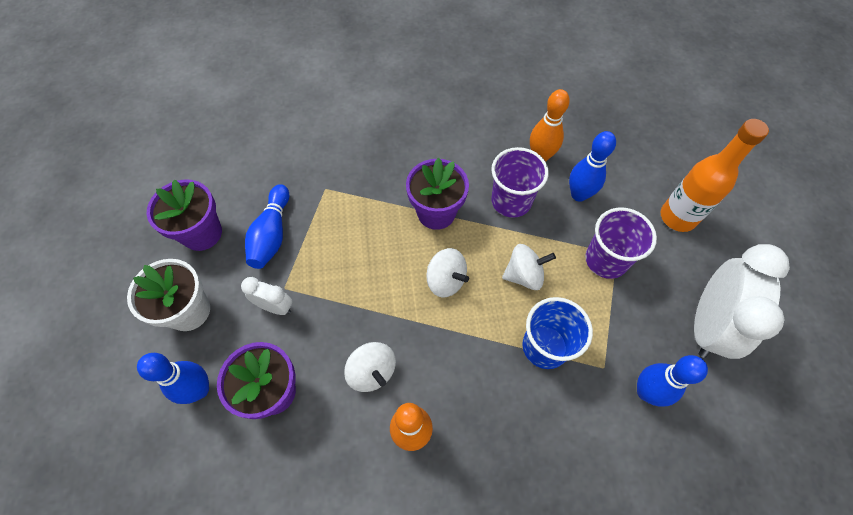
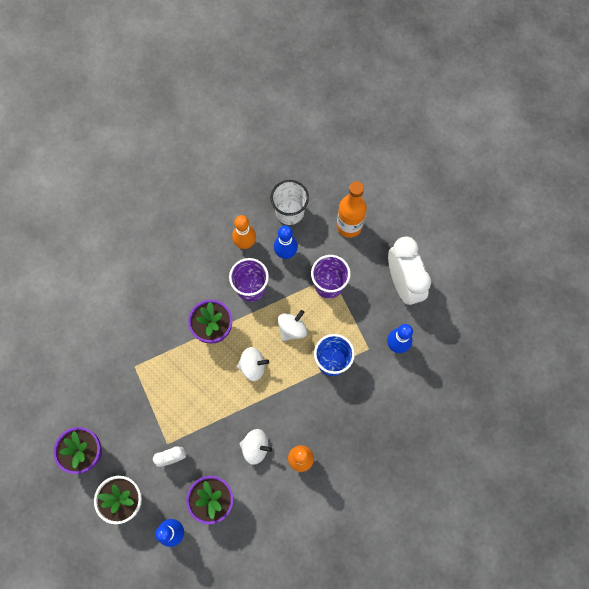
camera: 40 degrees left, 10 degrees up
(272, 234) = (130, 420): blue bowling pin -> none
(615, 159) = (289, 212): none -> white cup

